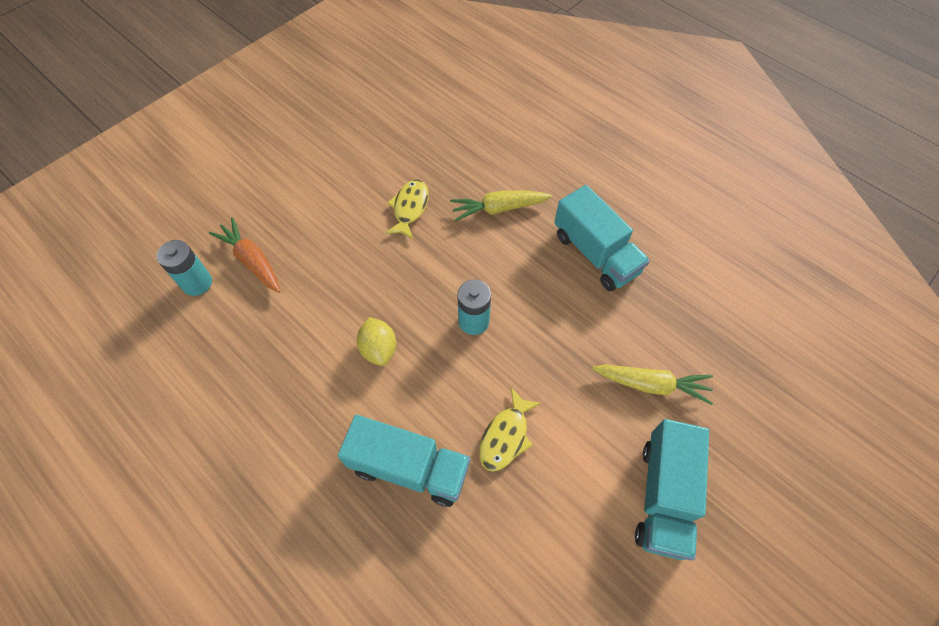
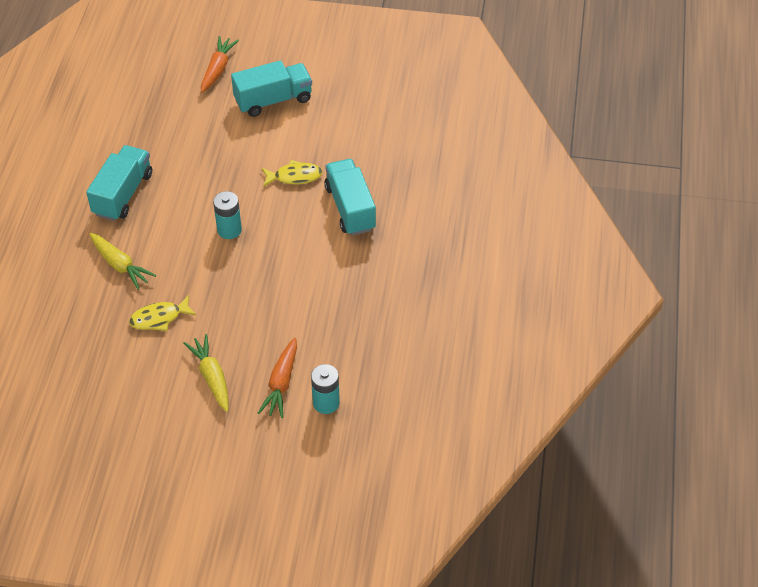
camera: 125 degrees left, 10 degrees down
(379, 349) = (289, 266): yellow lemon -> none
(651, 385) = (207, 129): yellow carrot -> yellow carrot (212, 377)
(765, 460) = (218, 69): none -> orange carrot

